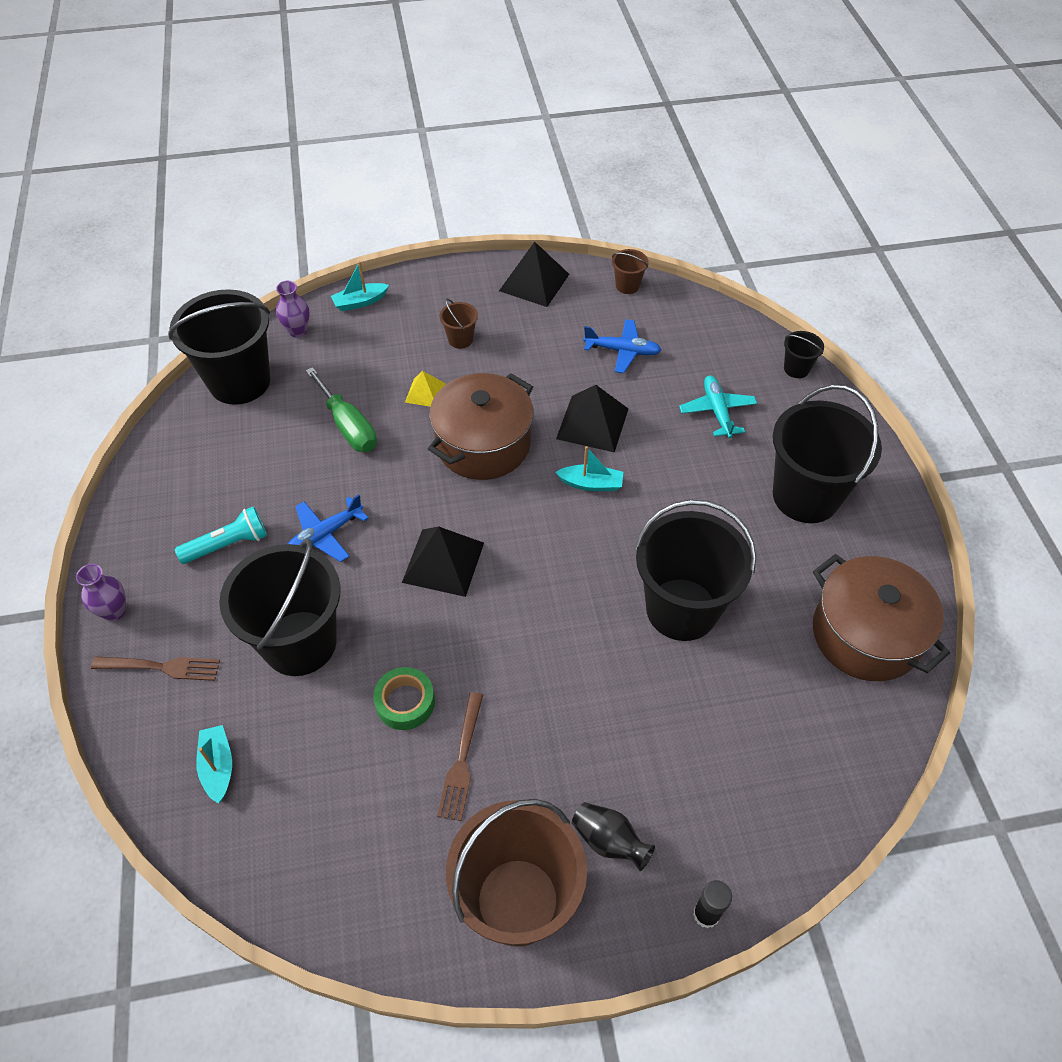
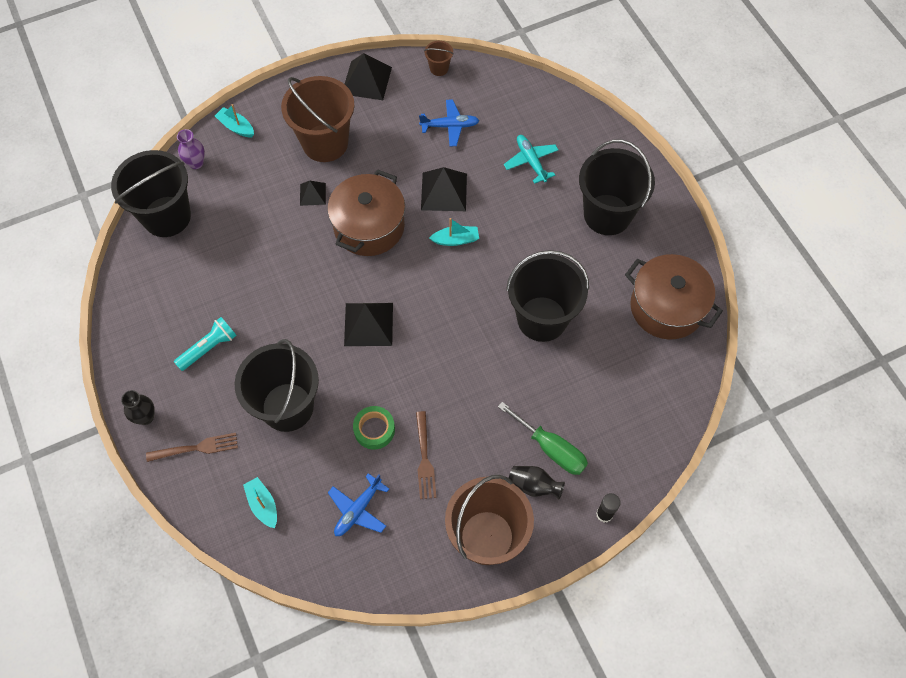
camera: 15 degrees left, 10 degrees up
(114, 611) = (146, 417): purple vase -> black vase
(324, 535) = (276, 324): blue plane -> blue plane (358, 510)
(348, 426) = (264, 234): green screwdriver -> green screwdriver (551, 448)
(360, 302) = (236, 127): turquoise boat -> turquoise boat turned 75 degrees clockwise
(425, 392) = (312, 194): yellow pyramid -> black pyramid
(460, 339) = (325, 143): brown bucket -> brown bucket, size x2.35
(796, 369) = (580, 113): black bucket -> none

